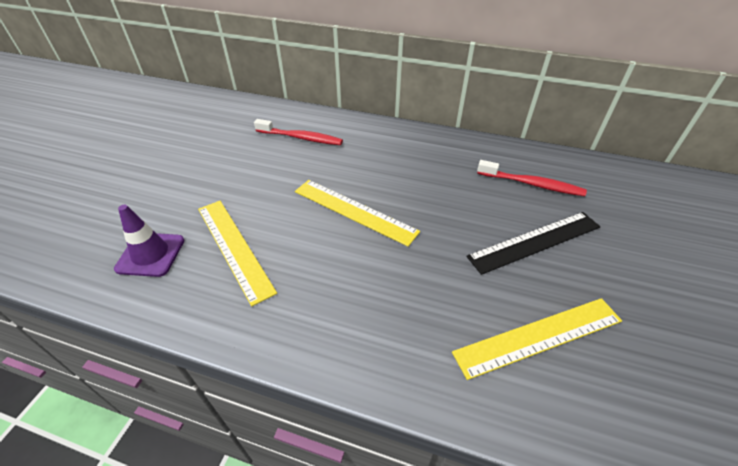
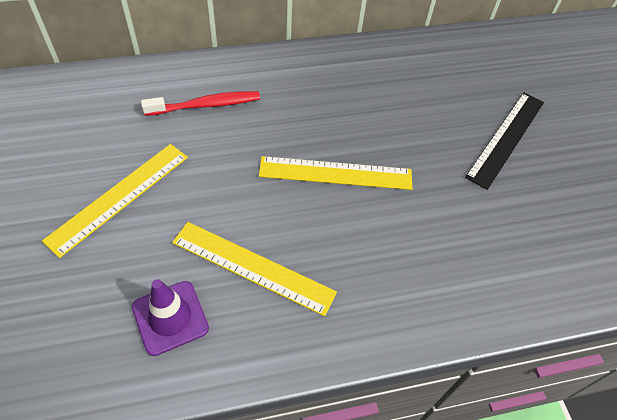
camera: 35 degrees left, 10 degrees up
(531, 184) = (467, 78): red toothbrush -> none
(539, 336) = (560, 224): yellow ruler -> yellow ruler (119, 197)

